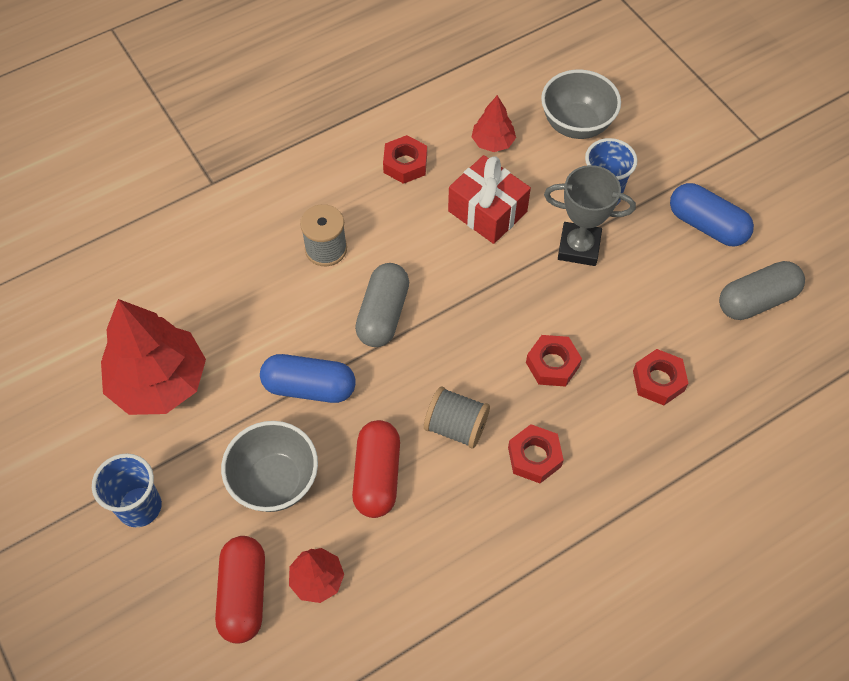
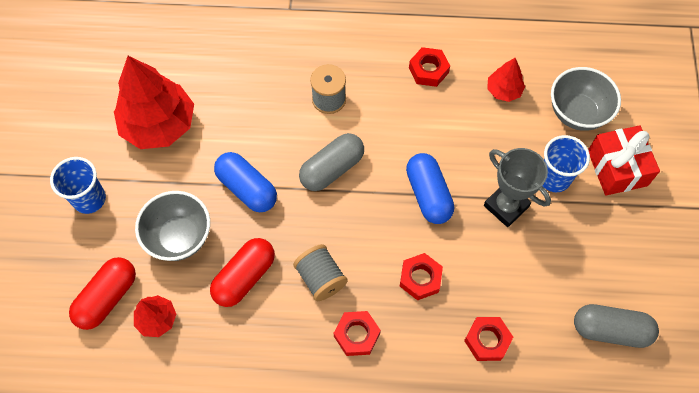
camera: 35 degrees right, 5 degrees up
(487, 211) = (460, 139): red gift -> red gift (617, 168)
(706, 225) = (617, 249): blue capsule -> blue capsule (428, 194)

